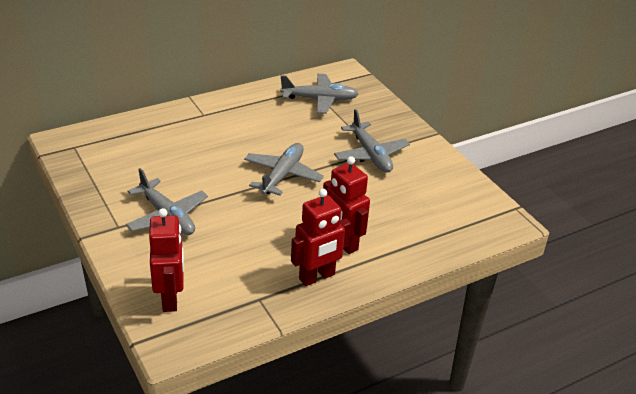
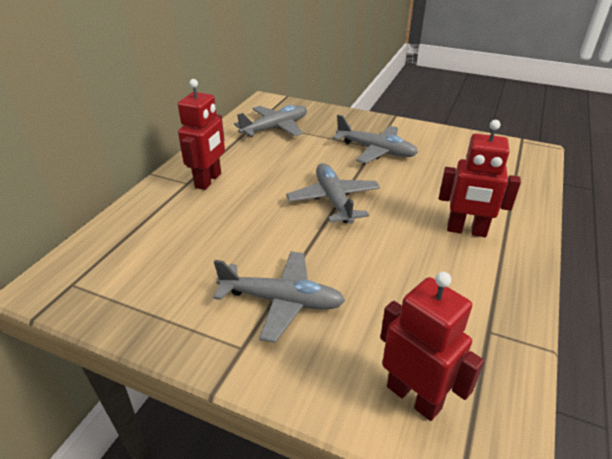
camera: 35 degrees left, 0 degrees up
(317, 277) = (497, 274): red robot -> red robot (208, 180)

